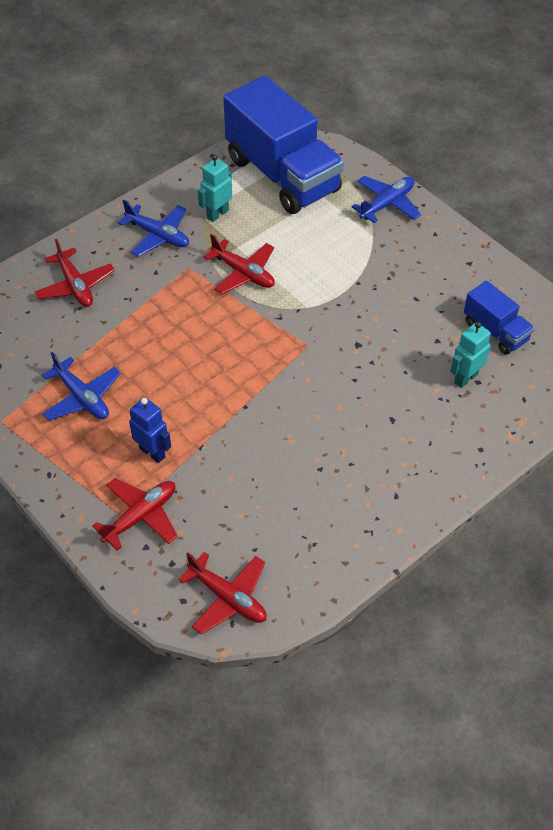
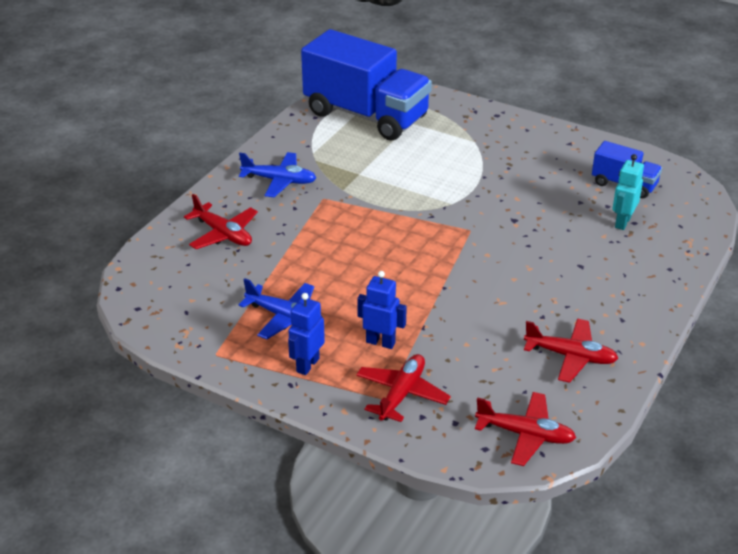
camera: 20 degrees left, 15 degrees down
(74, 458) = (307, 365): none -> blue robot
(217, 214) = (325, 154): turquoise robot -> none
(243, 273) = (377, 191): red plane -> red plane (570, 356)
(387, 204) = (472, 117): blue plane -> none

